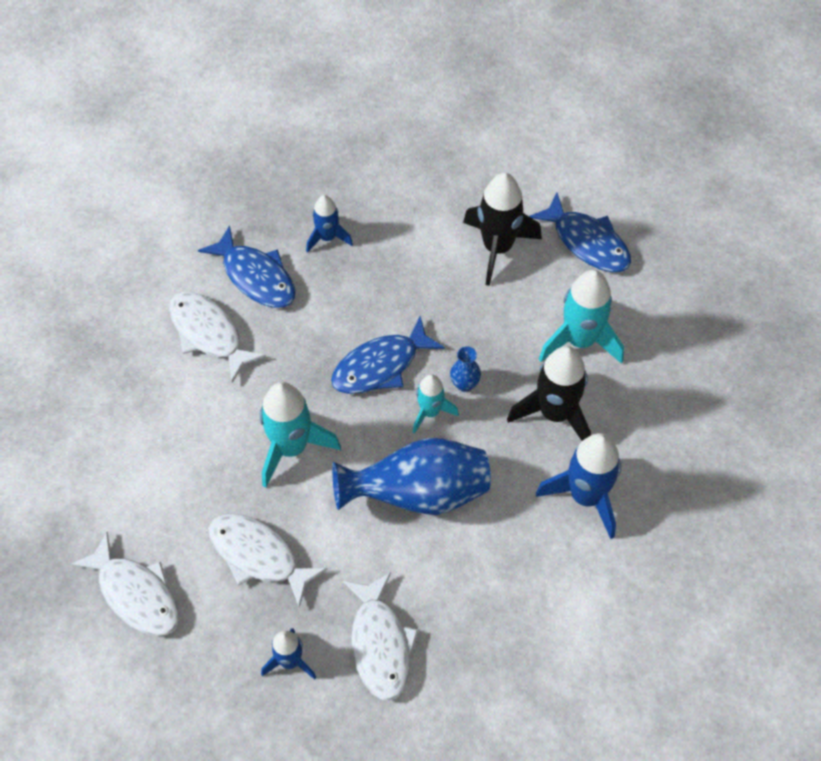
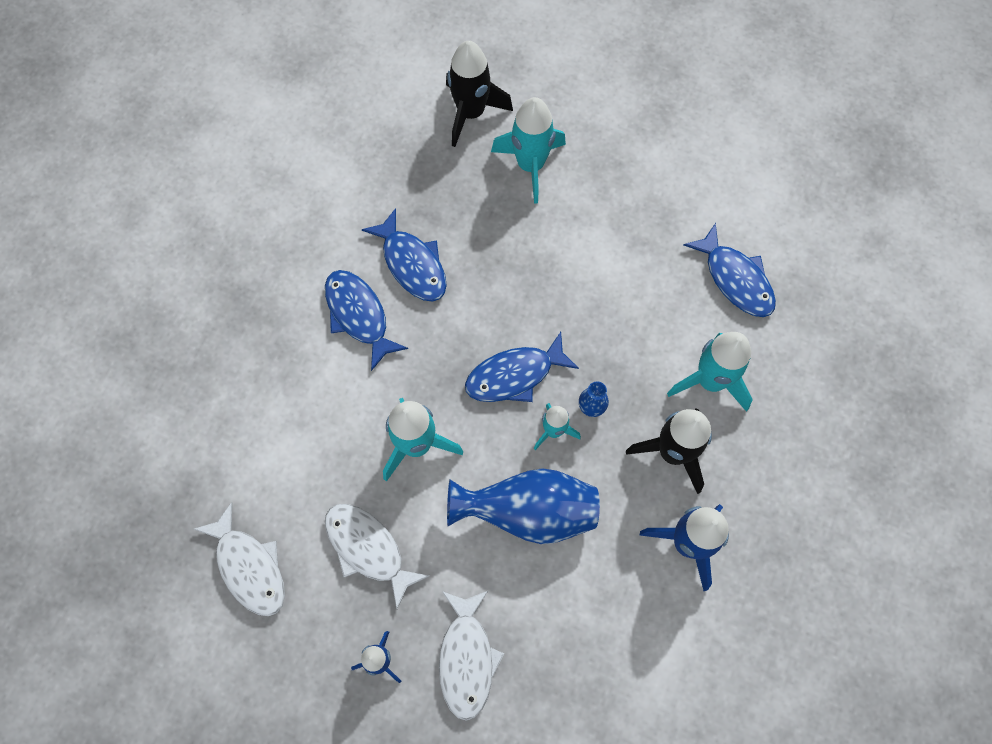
camera: 10 degrees right, 10 degrees up
(209, 333) = (359, 315): white fish -> blue fish
(327, 237) = (486, 234): blue rocket -> none
(361, 166) = (530, 165): none -> turquoise rocket
(497, 247) = (647, 271): black rocket -> black rocket (471, 113)

